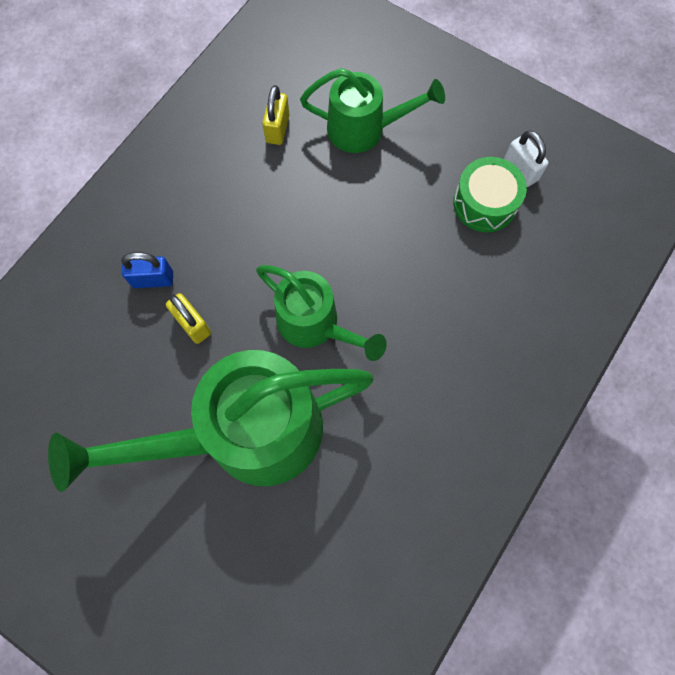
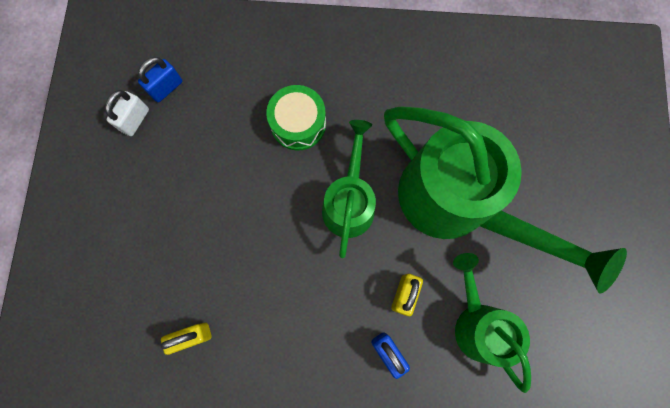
camera: 120 degrees left, 5 degrees up
(365, 129) = (155, 260): green watering can -> green watering can (477, 323)
(485, 203) = (179, 132): green drum -> green drum (298, 124)
(542, 213) = (166, 88): none -> blue padlock

